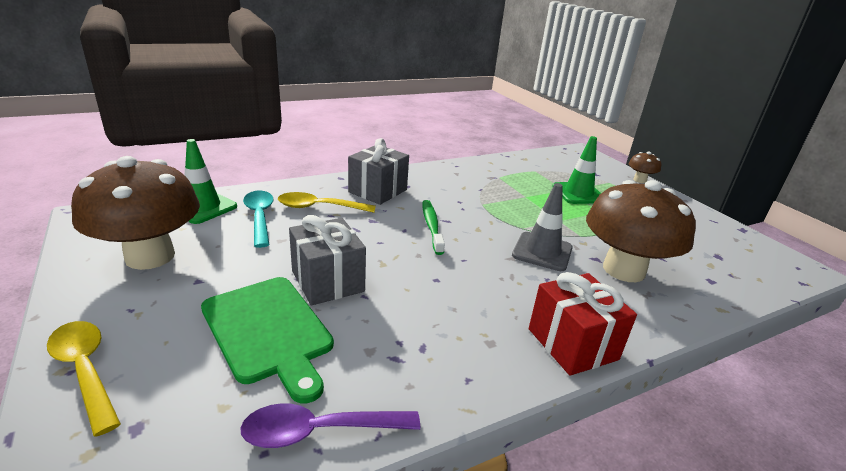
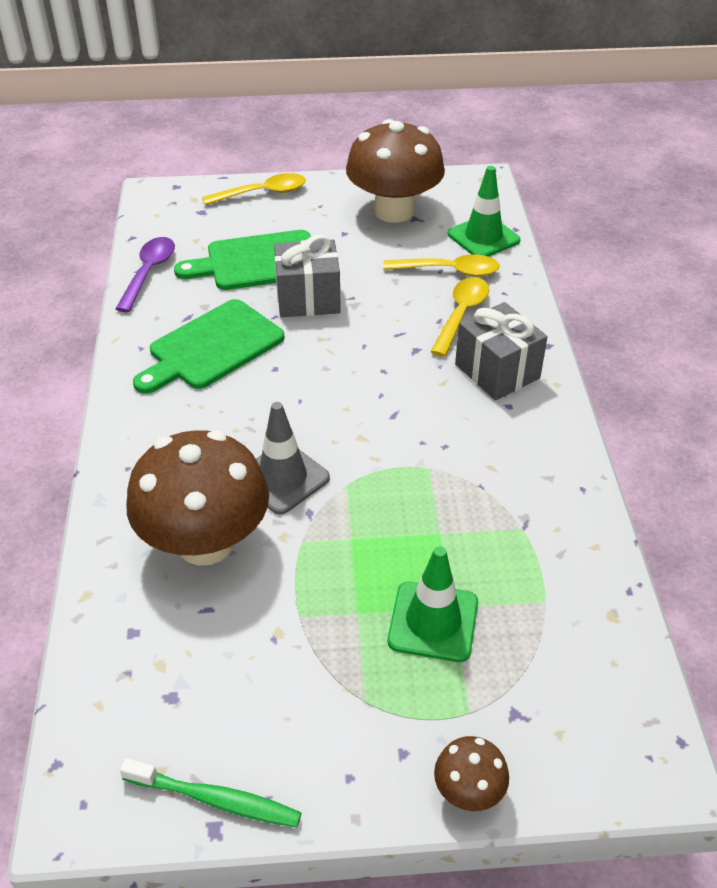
camera: 115 degrees right, 15 degrees up
(259, 217) = (449, 271): turquoise spoon -> yellow spoon
(431, 226) = (383, 396): green toothbrush -> green toothbrush (216, 799)
(433, 324) = (212, 347): none -> green cutting board
(572, 344) = (130, 426): red gift -> none

